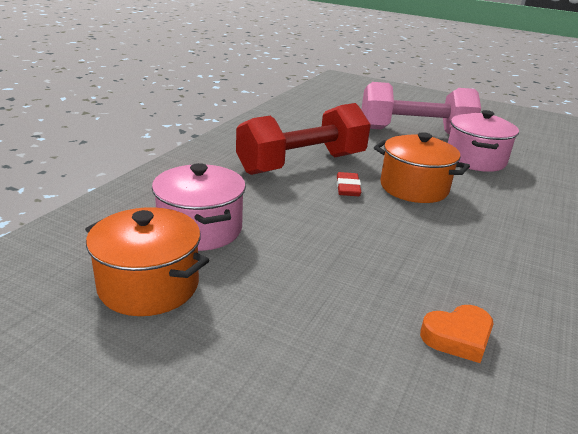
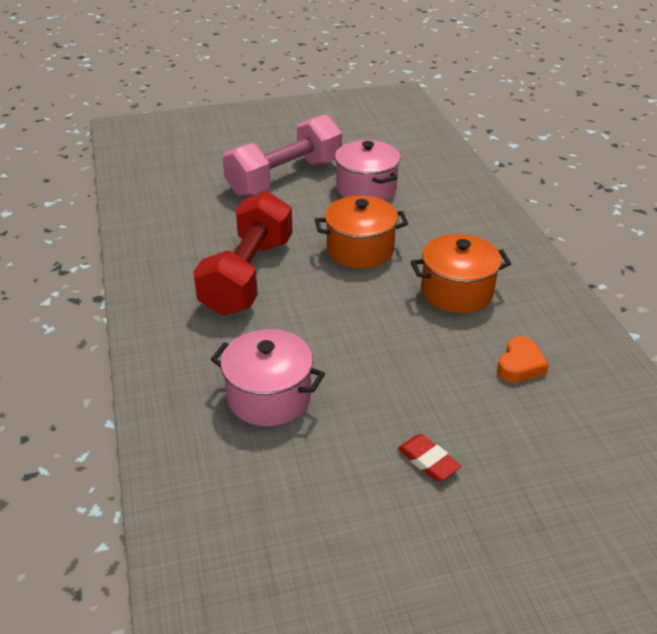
camera: 40 degrees left, 10 degrees up
(149, 285) = (308, 468): orange pot -> orange pot (456, 292)
(348, 188) = (316, 280): red eraser -> red eraser (428, 461)

